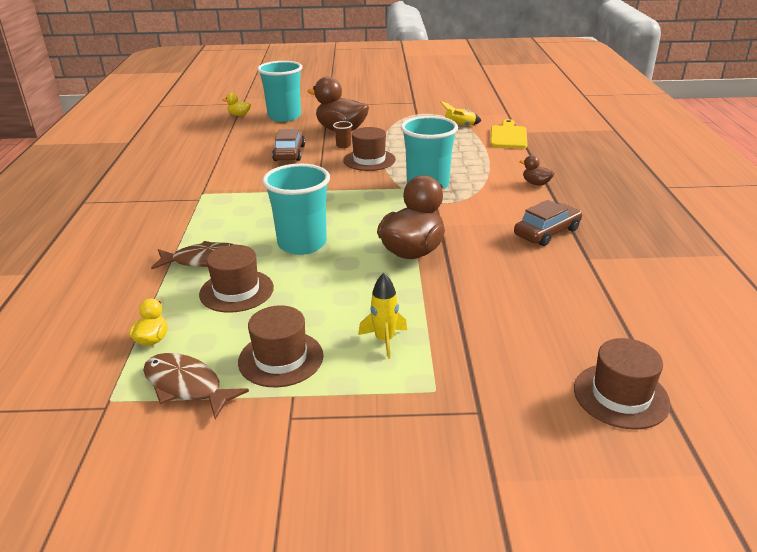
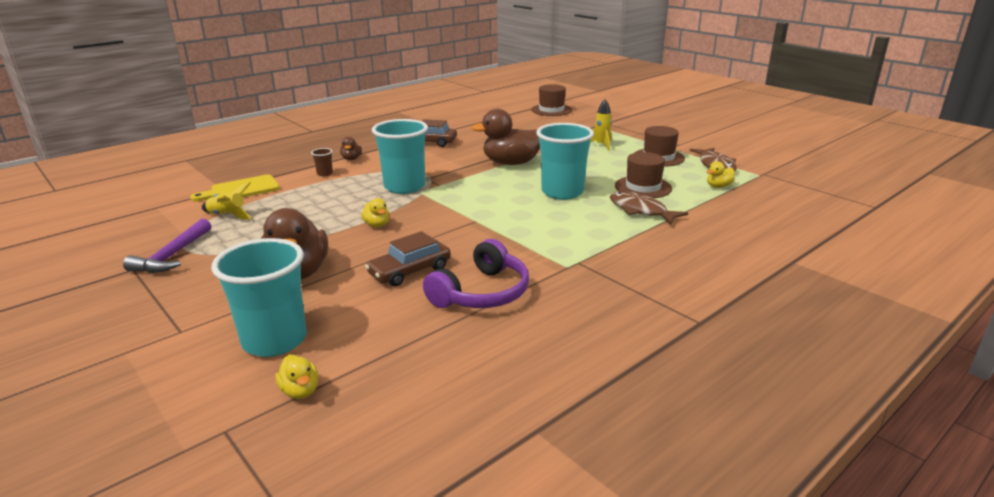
camera: 130 degrees left, 5 degrees down
(229, 162) = (482, 293): none -> purple headphones
(343, 145) = (351, 251): brown cup -> brown cup (324, 173)
(369, 160) = (377, 225): brown hat -> yellow duck
(417, 110) = (172, 256): none -> purple hammer

